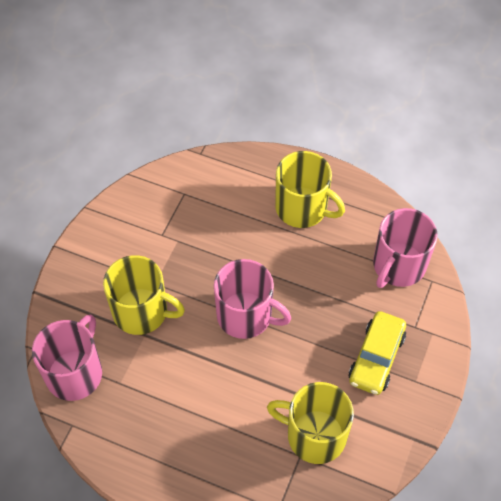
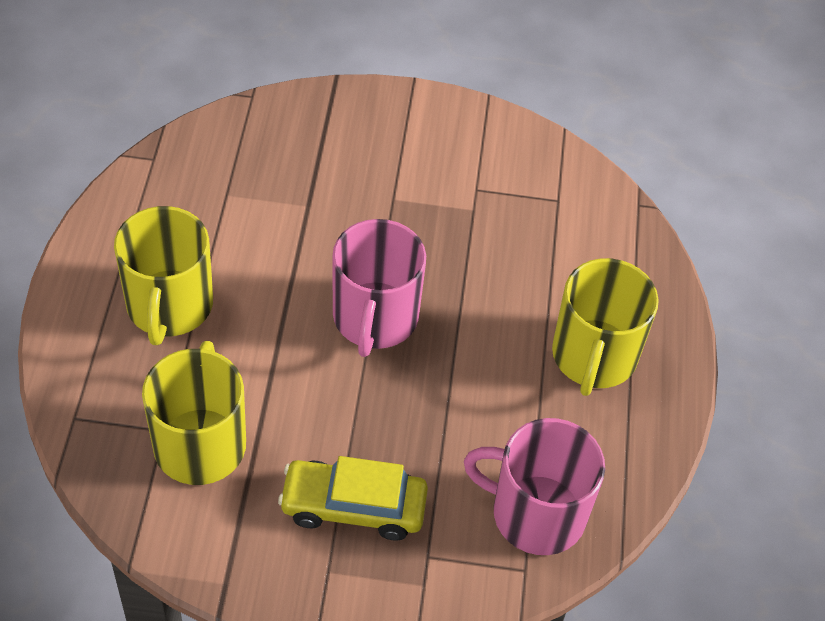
camera: 70 degrees right, 5 degrees down
(75, 373) = (229, 144): pink mug -> none
(142, 312) = (342, 194): yellow mug -> yellow mug (169, 306)

